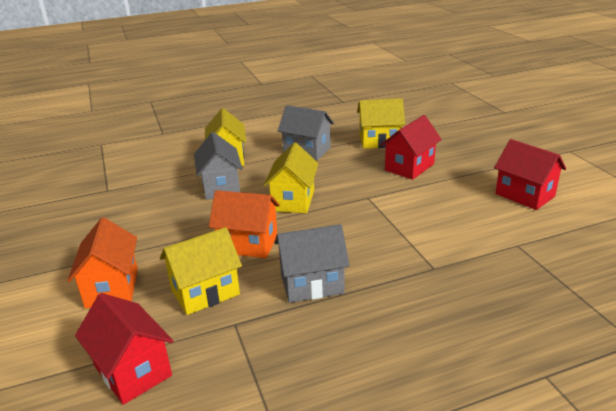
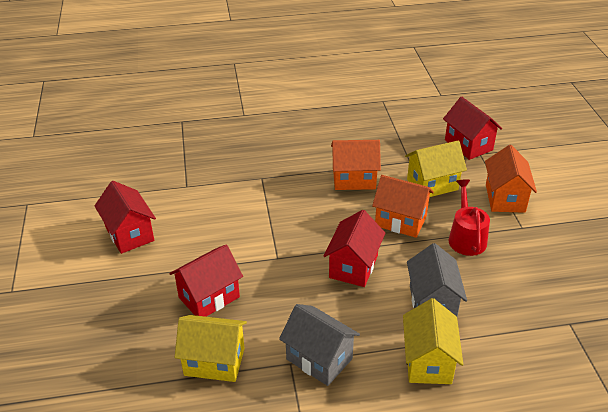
camera: 170 degrees left, 10 degrees up
(176, 238) = (466, 238): none -> red watering can
(293, 200) = (353, 266): yellow house -> red house
(312, 284) = (354, 179): grey house -> orange house

